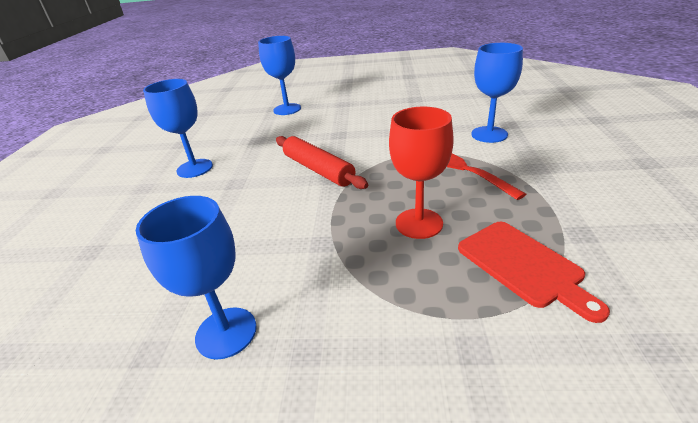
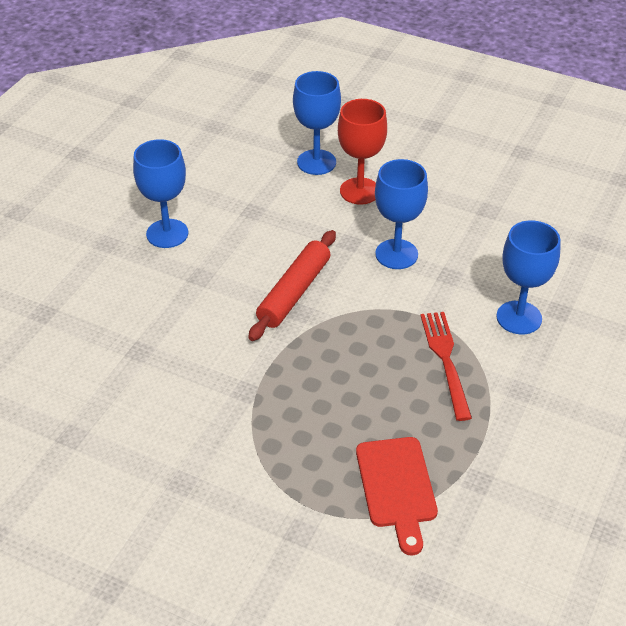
camera: 20 degrees right, 10 degrees up
(226, 332) = (131, 443): blue goblet -> blue goblet (396, 254)
(318, 169) = (294, 292): red rolling pin -> red rolling pin turned 45 degrees clockwise
(419, 223) = (344, 407): red goblet -> red goblet (360, 191)

